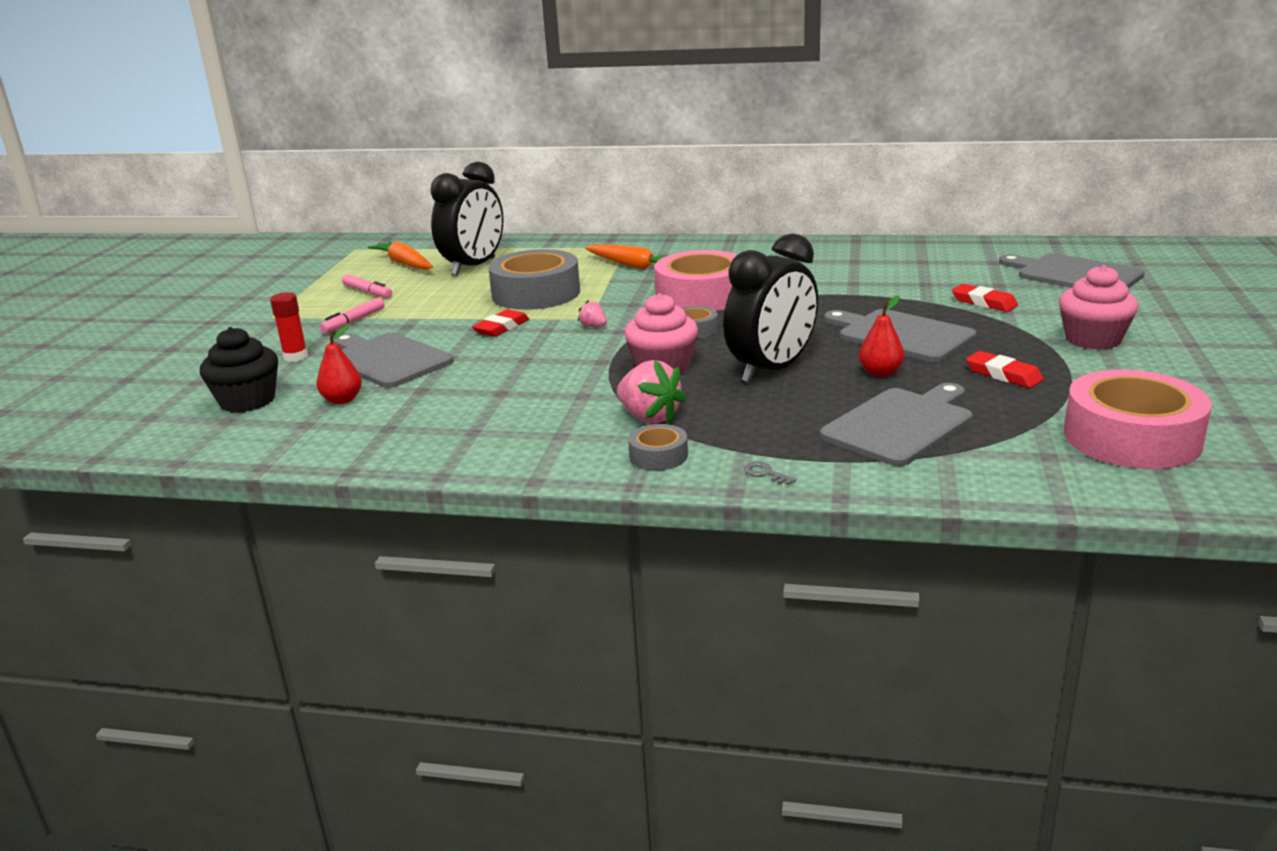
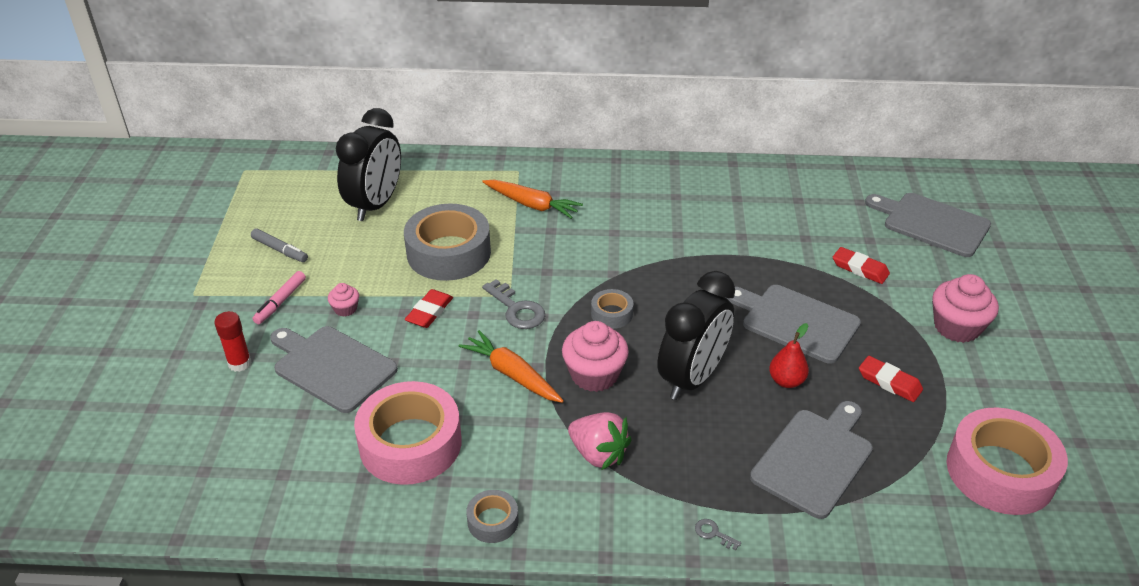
camera: 10 degrees left, 15 degrees up
(247, 401) = (214, 438): black cupcake -> none
(342, 400) = (307, 434): red pear -> none
(368, 292) = (280, 250): pink marker -> grey marker
(404, 264) = (303, 198): orange carrot -> orange carrot (512, 374)
(416, 326) = (345, 309): none -> pink cupcake
(593, 326) = (517, 309): pink strawberry -> grey key
(658, 456) = (618, 511): grey tape -> grey tape (493, 521)
(701, 296) = (606, 257): pink tape -> pink tape (410, 443)

